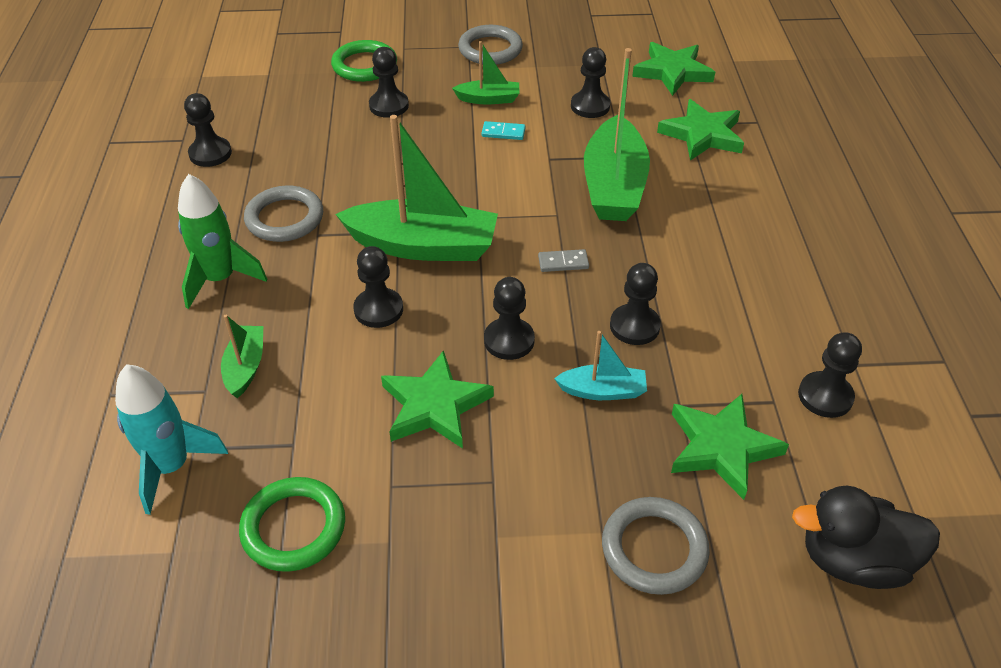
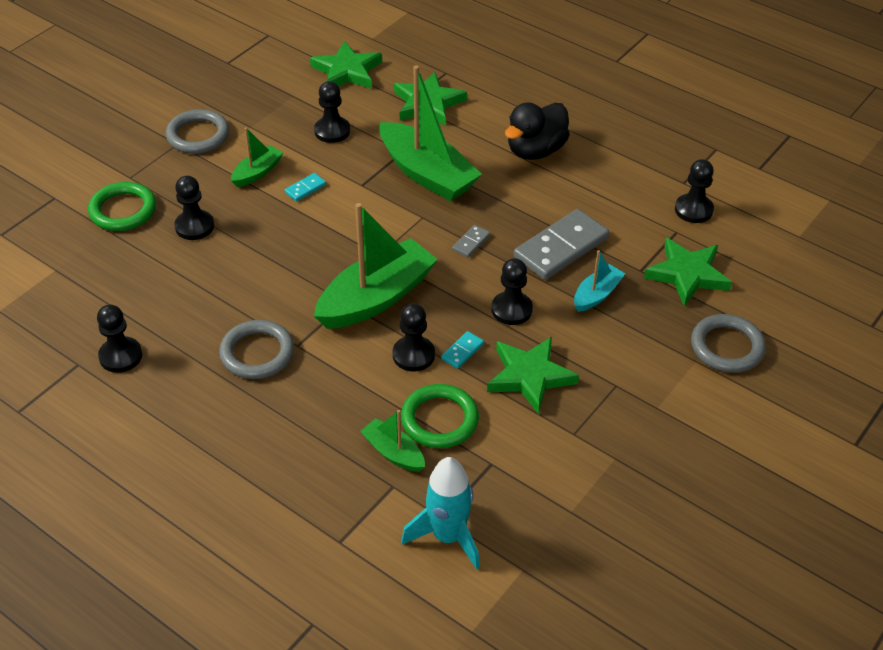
camera: 50 degrees left, 0 degrees up
(220, 279) = (284, 422): green rocket -> none
(293, 527) = (562, 498): green ring -> green ring (439, 419)
(417, 338) = (462, 351): none -> turquoise domino
(634, 326) = (561, 247): black pawn -> grey domino
(853, 561) = (803, 277): black duck -> black duck (535, 150)

